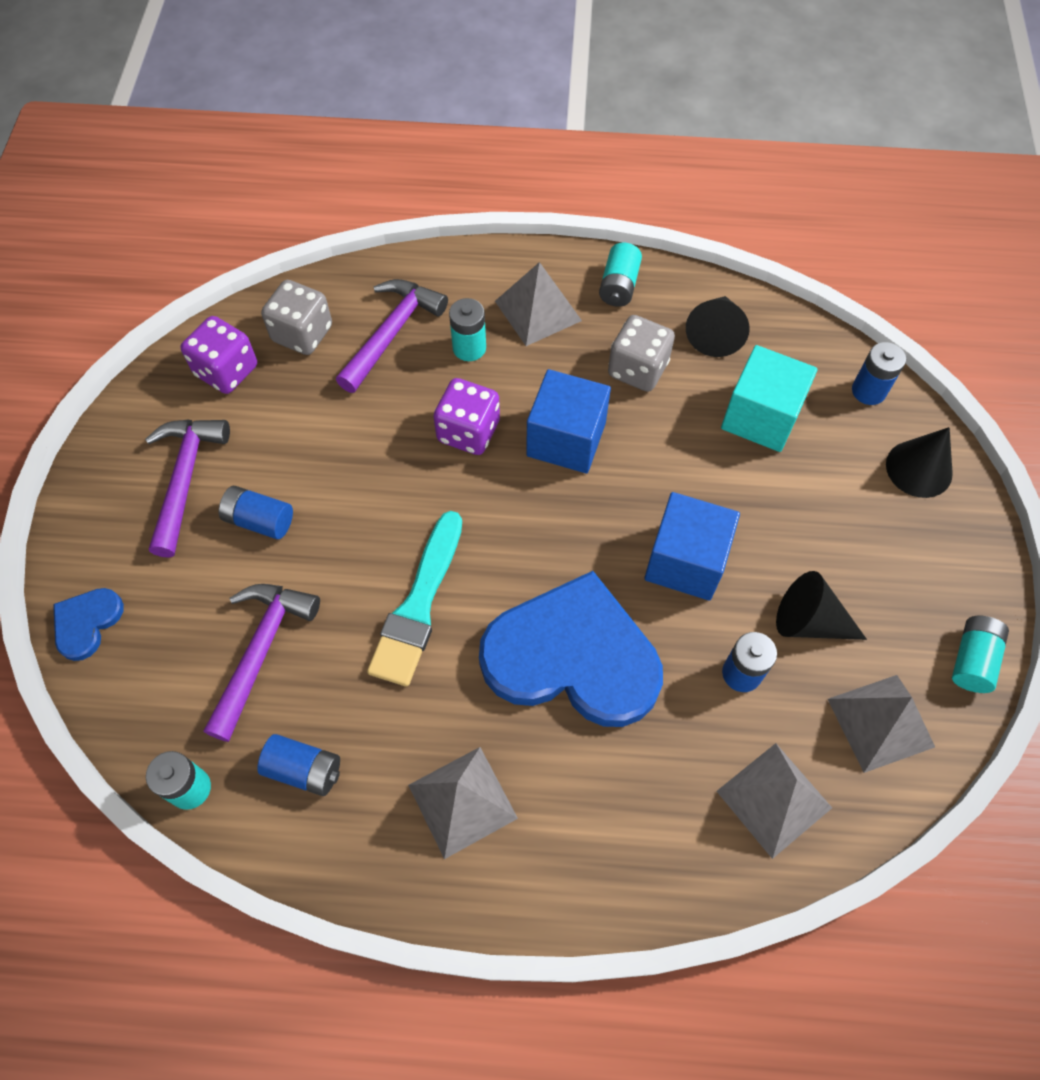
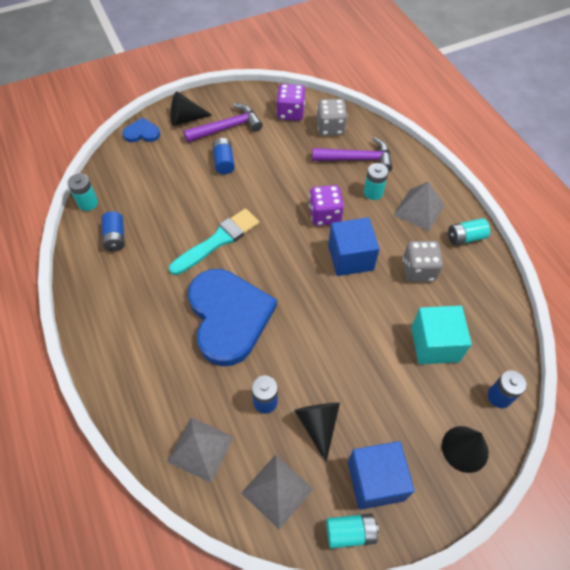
camera: 60 degrees right, 5 degrees down
(261, 651) = (162, 195): purple hammer -> none
(418, 605) = (218, 240): turquoise brush -> turquoise brush turned 150 degrees clockwise
(462, 801) = (130, 305): grey pyramid -> none
(685, 561) = (315, 345): blue cube -> blue cube (375, 481)
(715, 334) = (472, 297): black cone -> black cone (186, 119)

